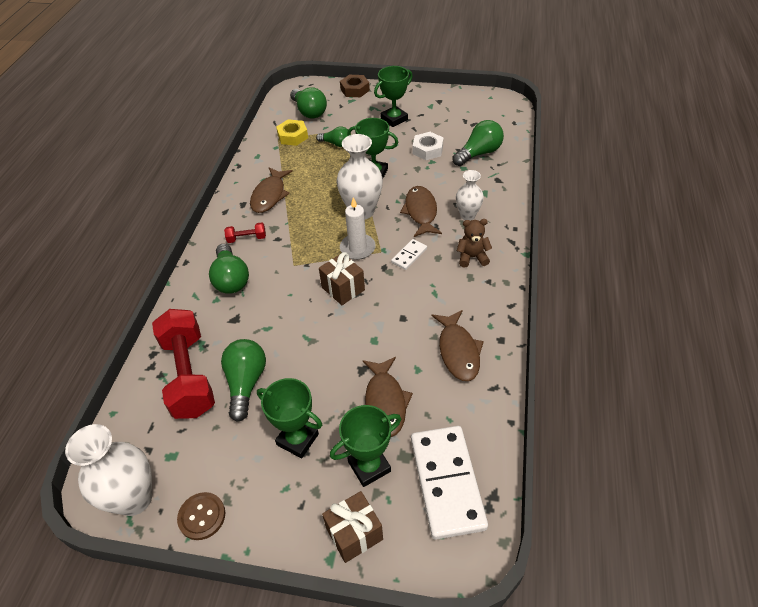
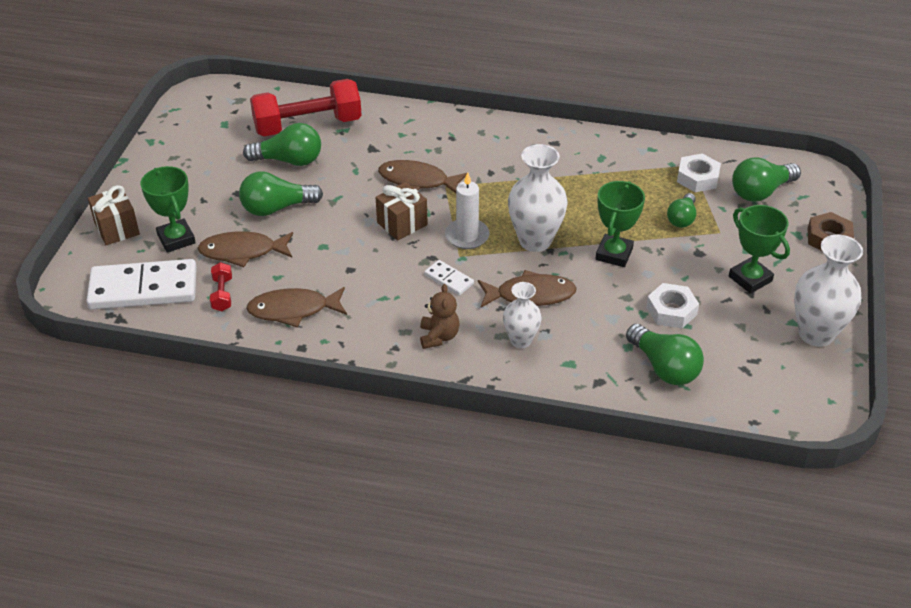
camera: 90 degrees right, 5 degrees down
(134, 498) = (191, 109): white vase -> white vase (816, 334)
(202, 516) = (163, 145): brown button -> none
(231, 279) = (429, 142): green light bulb -> green light bulb (276, 208)
(247, 238) = (493, 149): red dumbbell -> red dumbbell (222, 294)
(270, 195) = (570, 163): brown fish -> brown fish (417, 181)
(292, 136) = (697, 178): yellow nut -> white nut
(297, 439) = (218, 194): green trophy -> none

